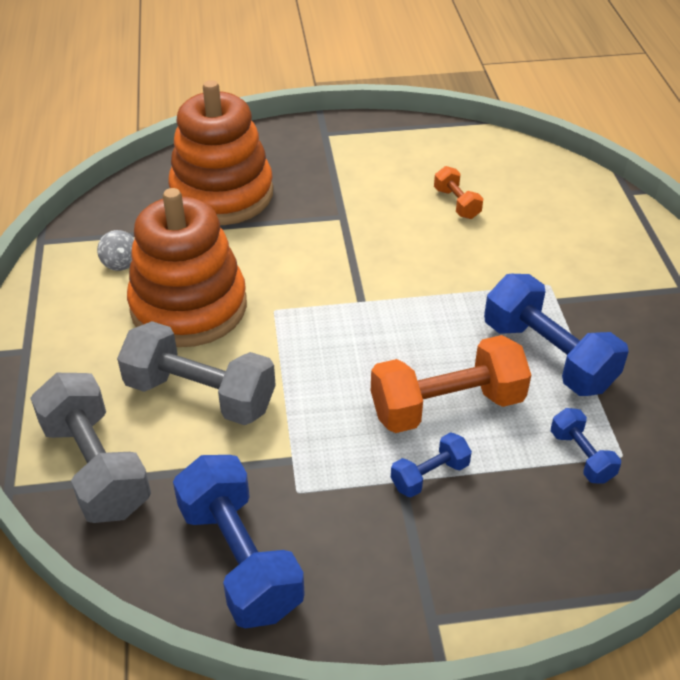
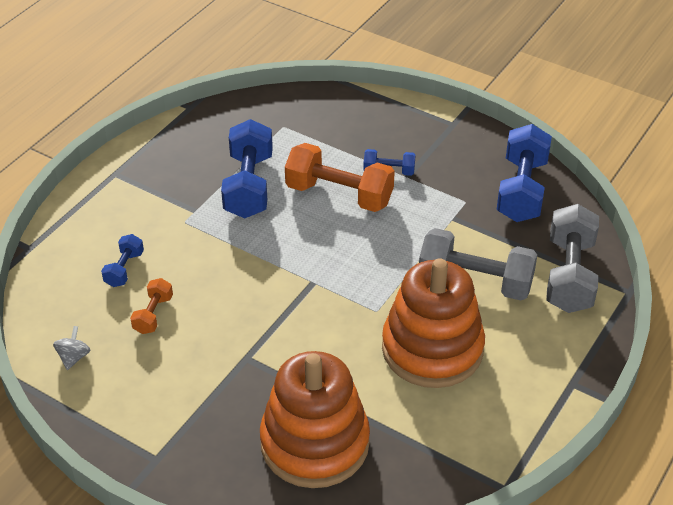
camera: 140 degrees left, 0 degrees up
(120, 262) = (453, 422): grey spinning top -> grey spinning top (74, 357)
(200, 395) = (475, 282): grey dumbbell -> grey dumbbell turned 45 degrees counterclockwise
(581, 456) = (303, 137): blue dumbbell -> blue dumbbell (124, 269)

